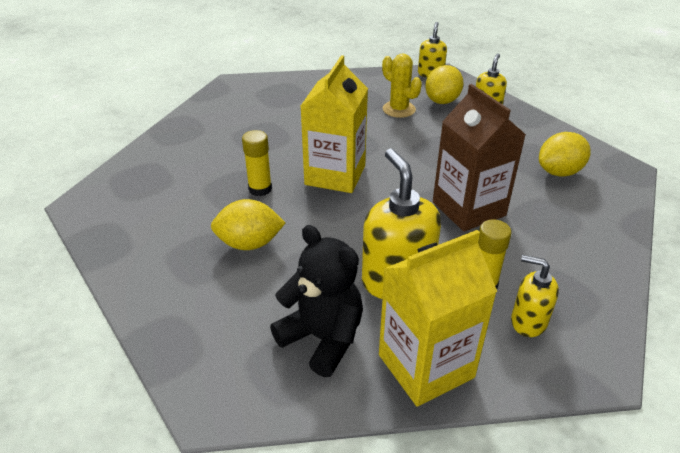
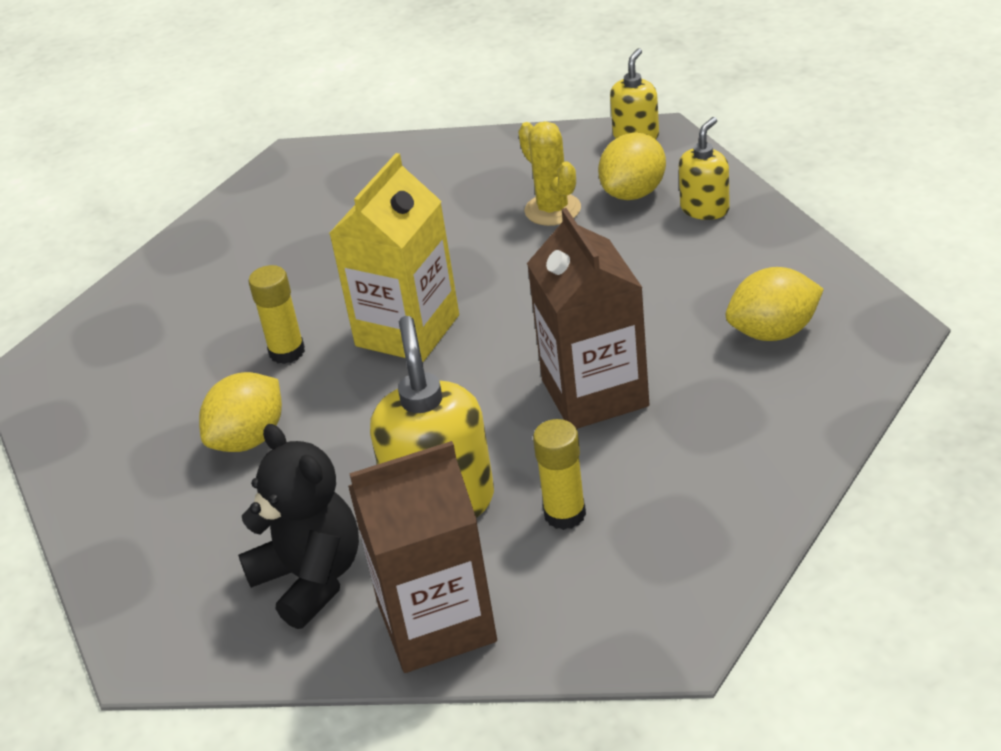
camera: 15 degrees right, 0 degrees up
(249, 243) = (249, 439): yellow lemon -> yellow lemon turned 60 degrees counterclockwise
(426, 366) = (436, 623): yellow carton -> brown carton
(528, 321) = (606, 570): yellow soap dispenser -> none

